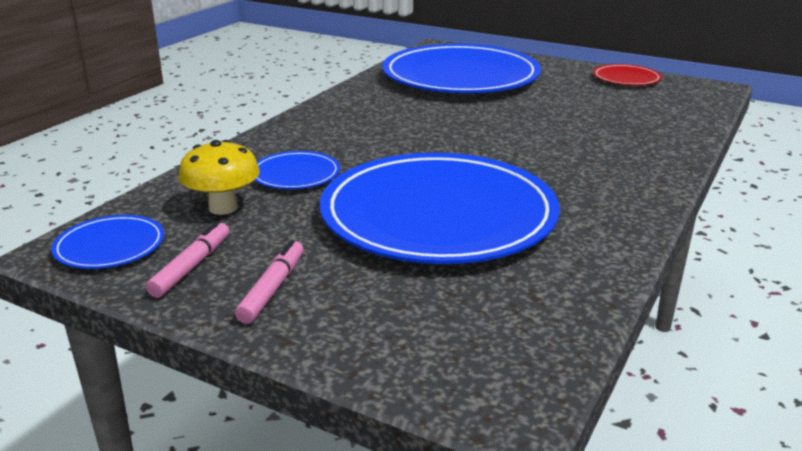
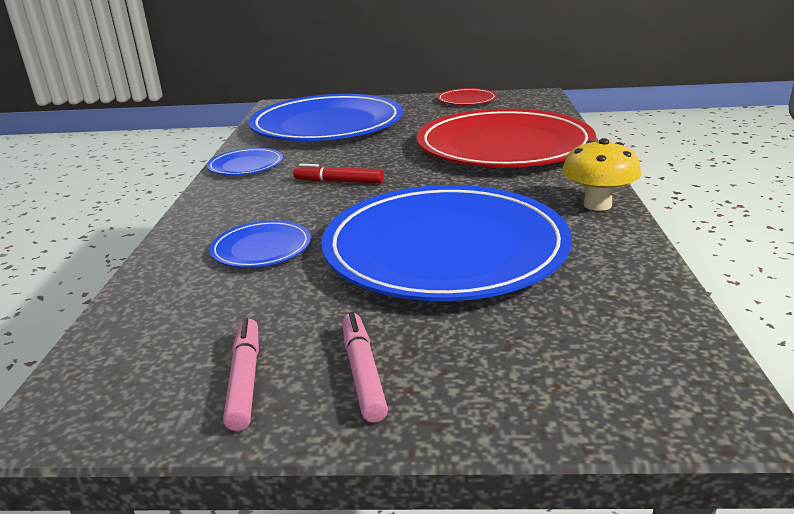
camera: 25 degrees left, 0 degrees up
(110, 246) = (116, 390): blue plate -> blue plate (246, 165)
(223, 208) = (216, 304): yellow mushroom -> yellow mushroom (597, 205)
(413, 133) = (339, 182): none -> red marker
(606, 135) = (504, 146): none -> red plate

